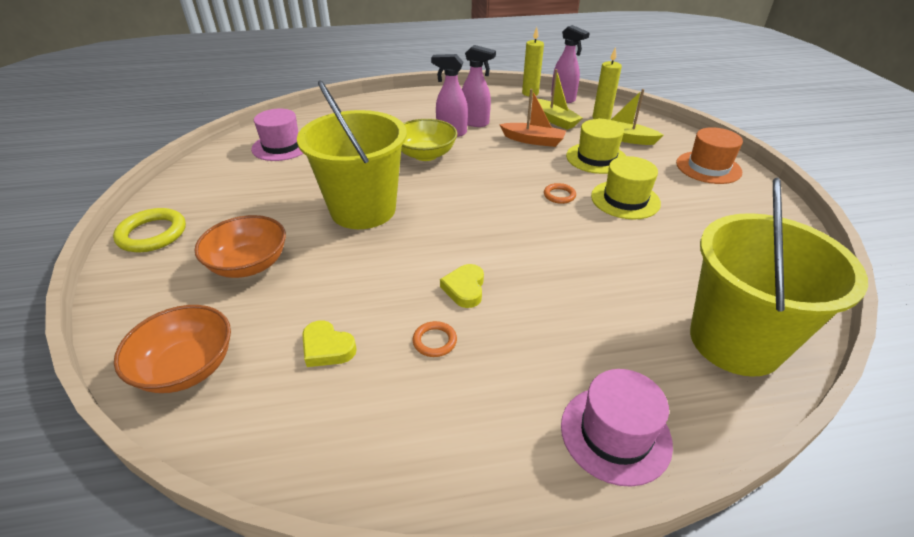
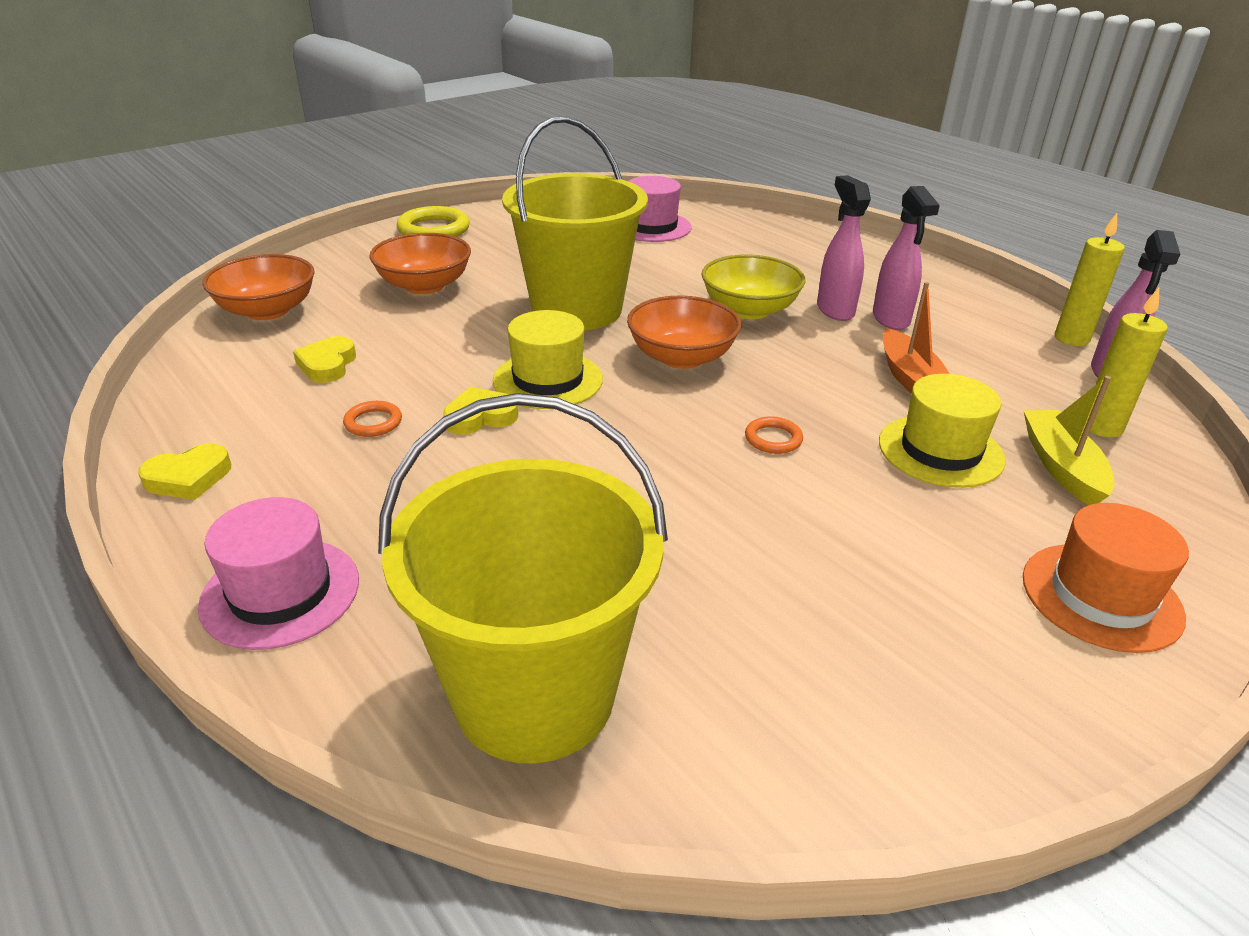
camera: 60 degrees right, 5 degrees down
(441, 470) = (189, 478): none -> yellow heart
(457, 193) = (681, 357): none -> orange bowl
(554, 120) = (1013, 382): yellow boat -> none
(625, 199) = (839, 507): yellow hat -> yellow hat (548, 380)

